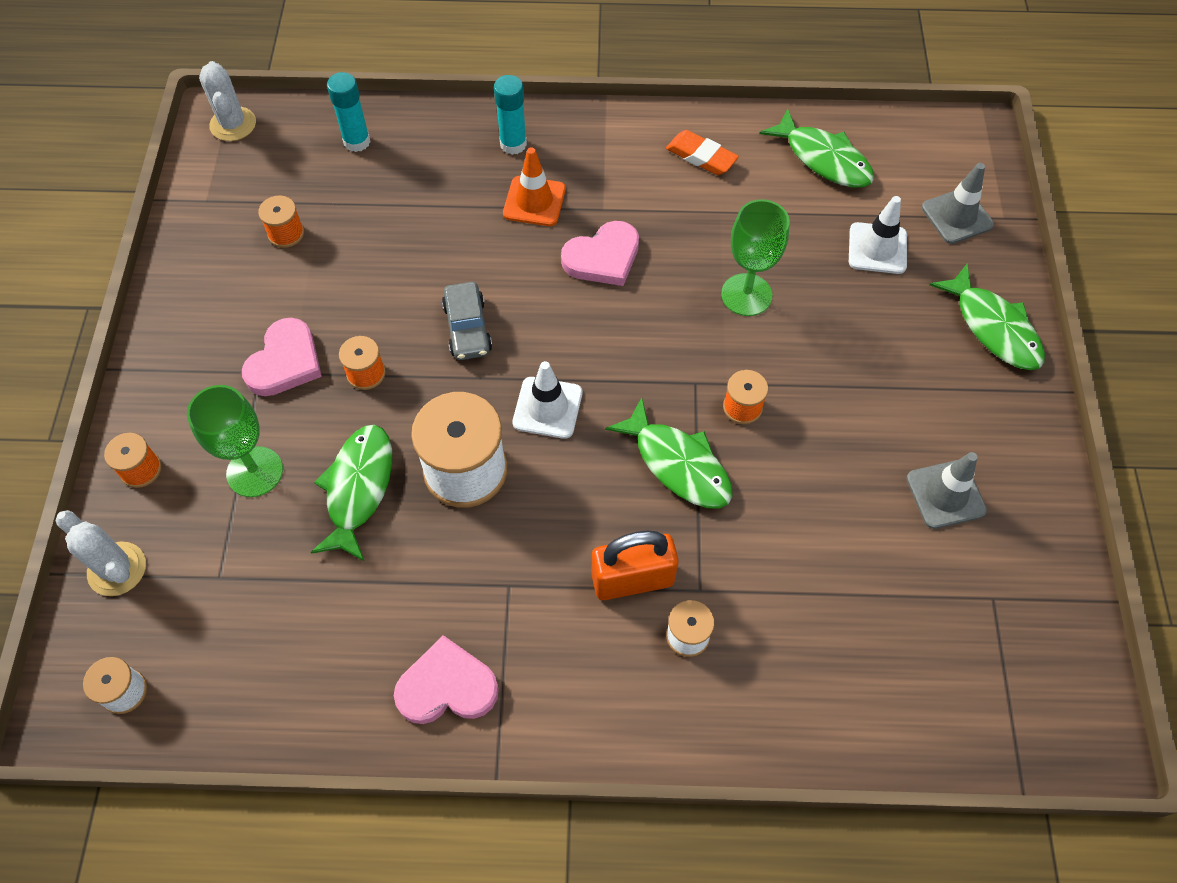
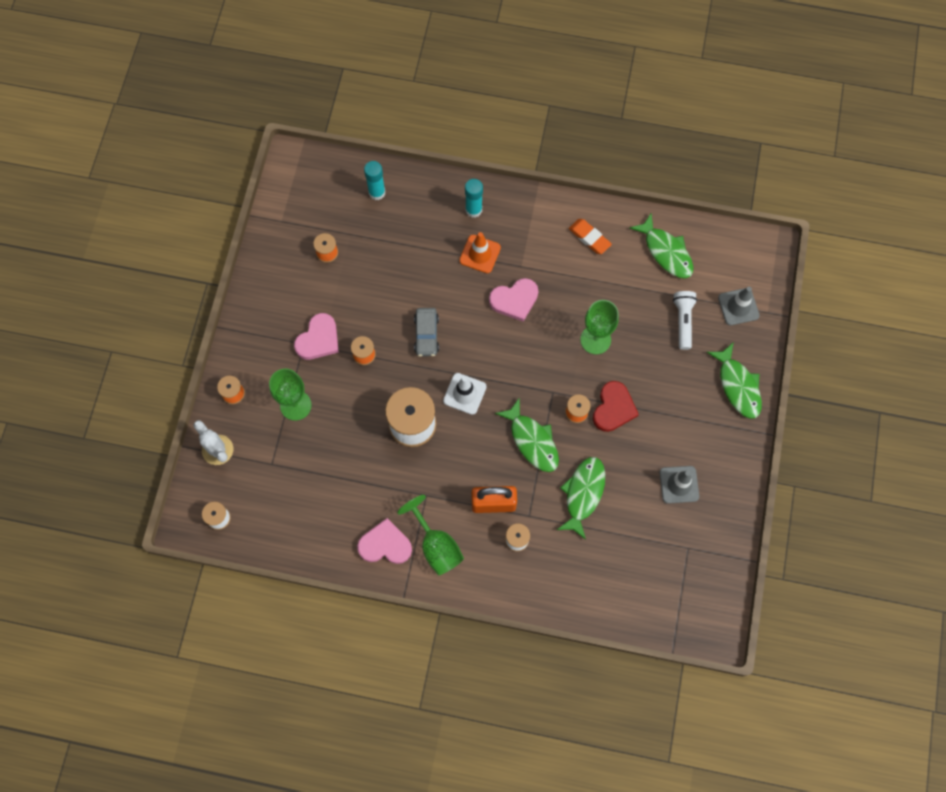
camera: 10 degrees right, 10 degrees up
(233, 124) = (301, 167): white cactus -> none
(358, 488) = (352, 425): green fish -> green fish (583, 494)
(542, 672) = (436, 546): none -> green goblet
(802, 392) = (613, 408): none -> red heart
(877, 248) = (683, 321): white traffic cone -> white flashlight

